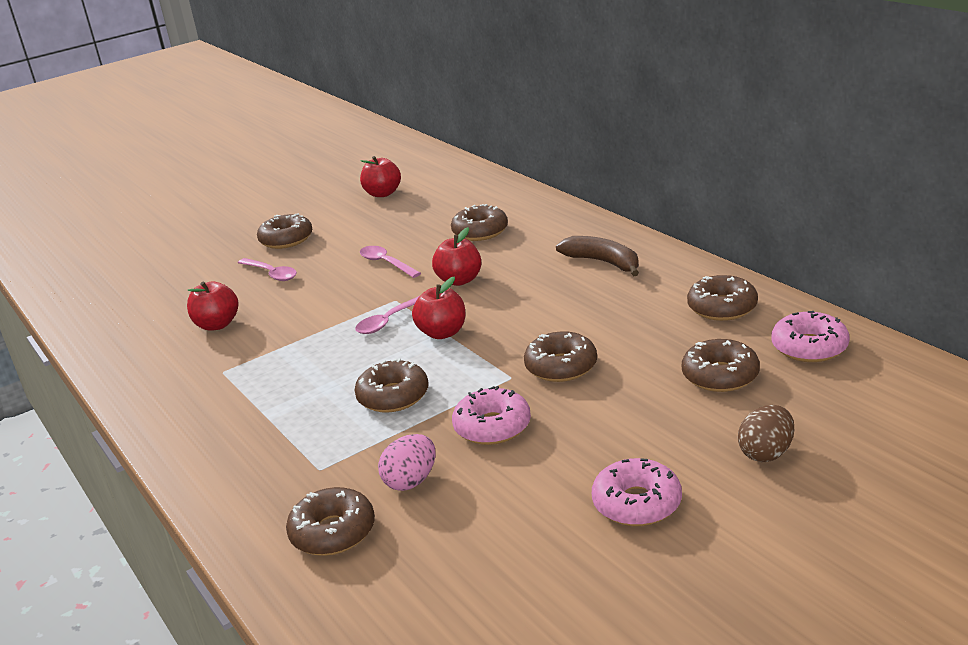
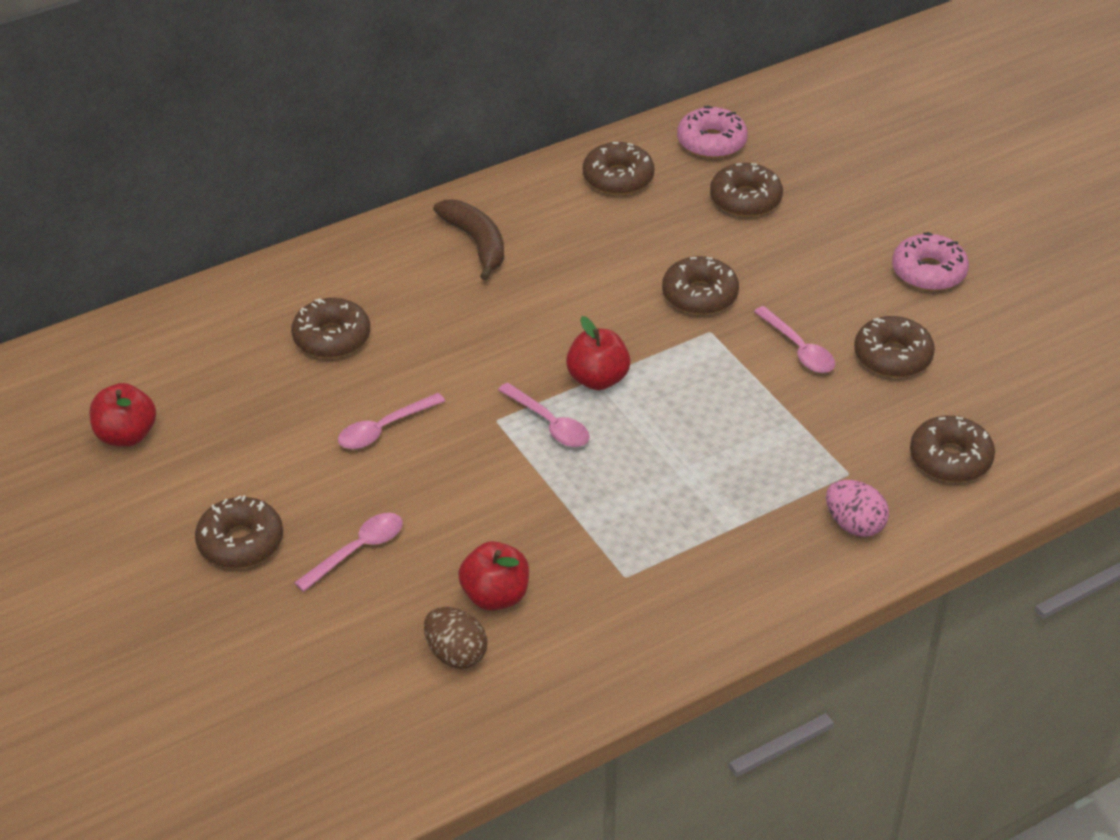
camera: 90 degrees left, 15 degrees up
(393, 396) = (724, 420): brown donut -> brown donut (892, 356)
(411, 481) = (879, 406): pink egg -> pink egg (854, 525)
(459, 280) = (468, 361): red apple -> none
(492, 427) = (798, 349): pink donut -> pink spoon
(603, 262) = (476, 243): brown banana -> brown banana turned 105 degrees clockwise
(766, 453) = (870, 195): brown egg -> brown egg (456, 654)

